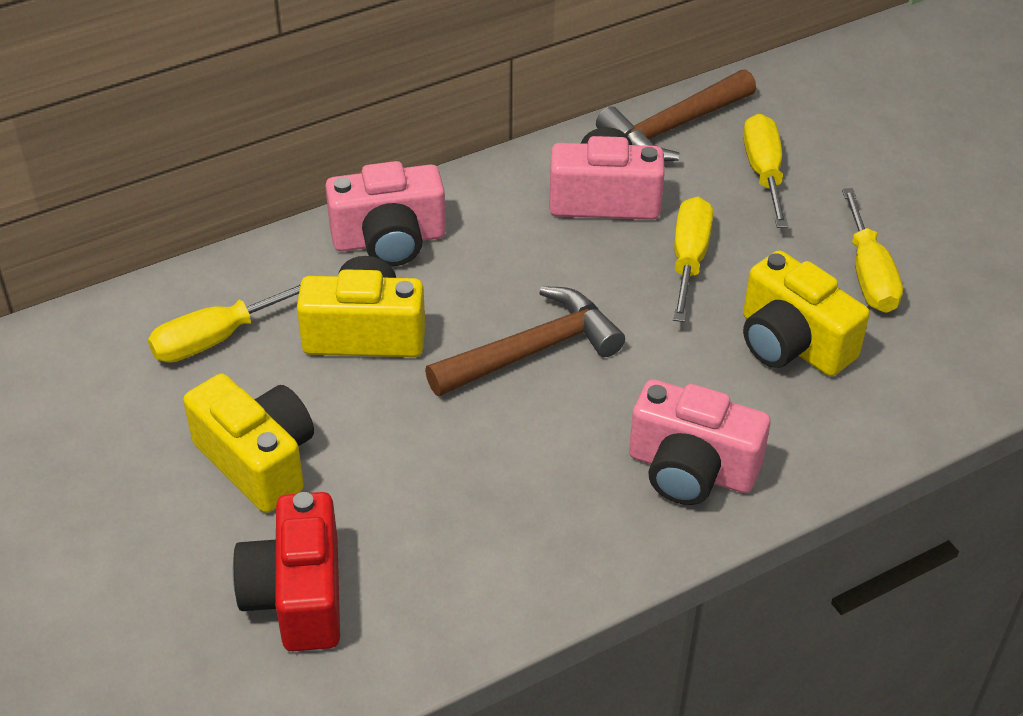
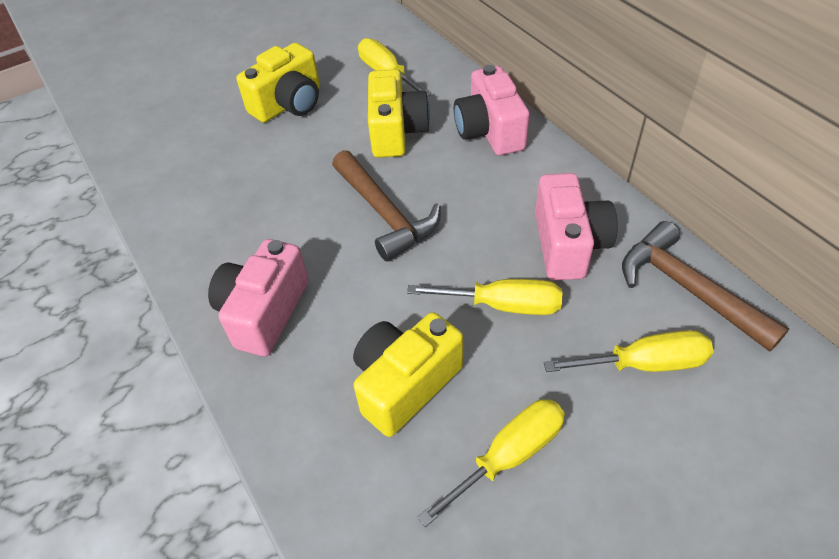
camera: 90 degrees right, 5 degrees up
(297, 595) = (189, 133): red camera -> none
(869, 274) = (509, 456): yellow screwdriver -> yellow screwdriver turned 150 degrees clockwise

